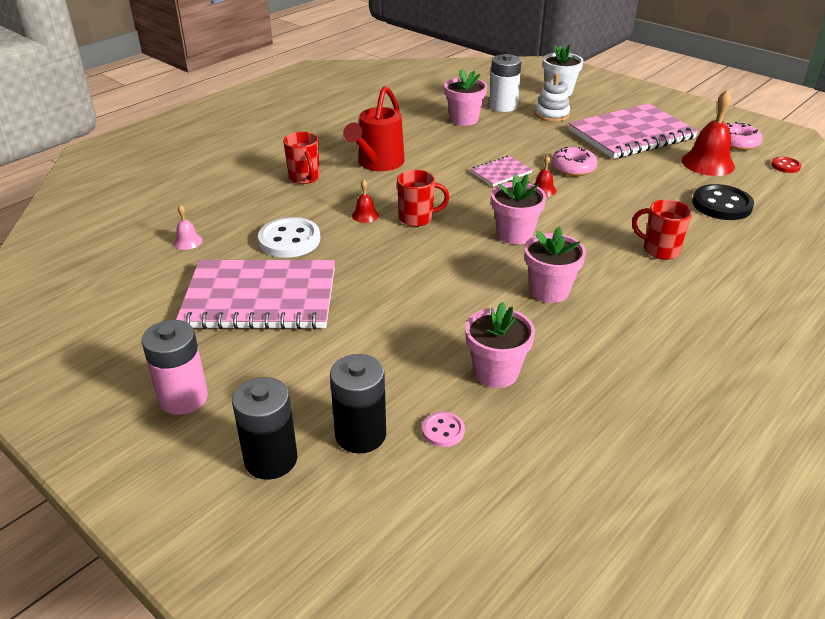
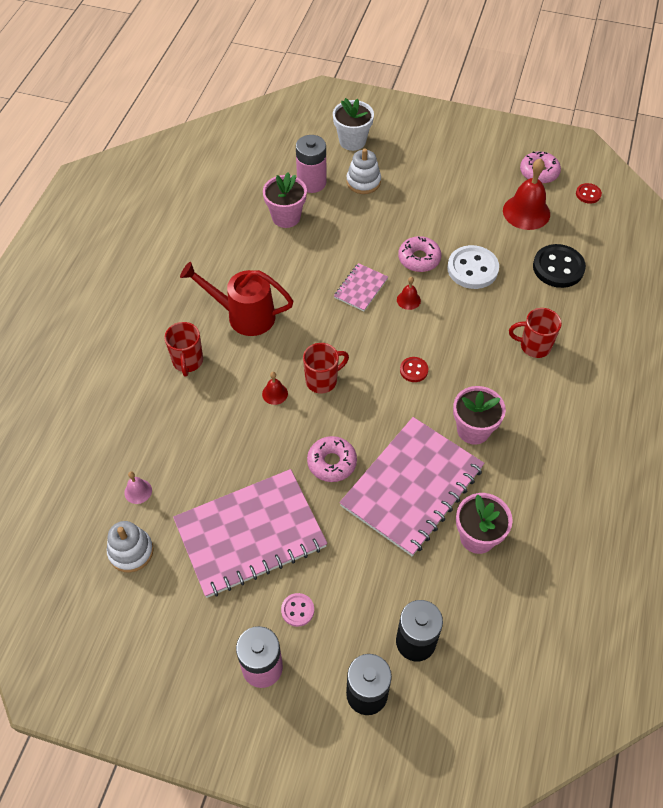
camera: 25 degrees left, 20 degrees up
(144, 277) = (131, 551): none -> white stacking toy
(289, 240) = (228, 453): white button -> white button (472, 269)
(304, 178) = (187, 361): red mug -> red mug turned 45 degrees clockwise
(378, 164) = (243, 315): red watering can -> red watering can turned 105 degrees clockwise
(381, 273) = (332, 462): none -> pink donut
(443, 431) = (470, 611): pink button -> pink button (297, 610)
(503, 106) = (311, 182): white battery -> pink battery
(514, 234) = (413, 370): pink flower pot -> red button
(631, 134) = (446, 190): pink notebook -> pink notebook (412, 487)

